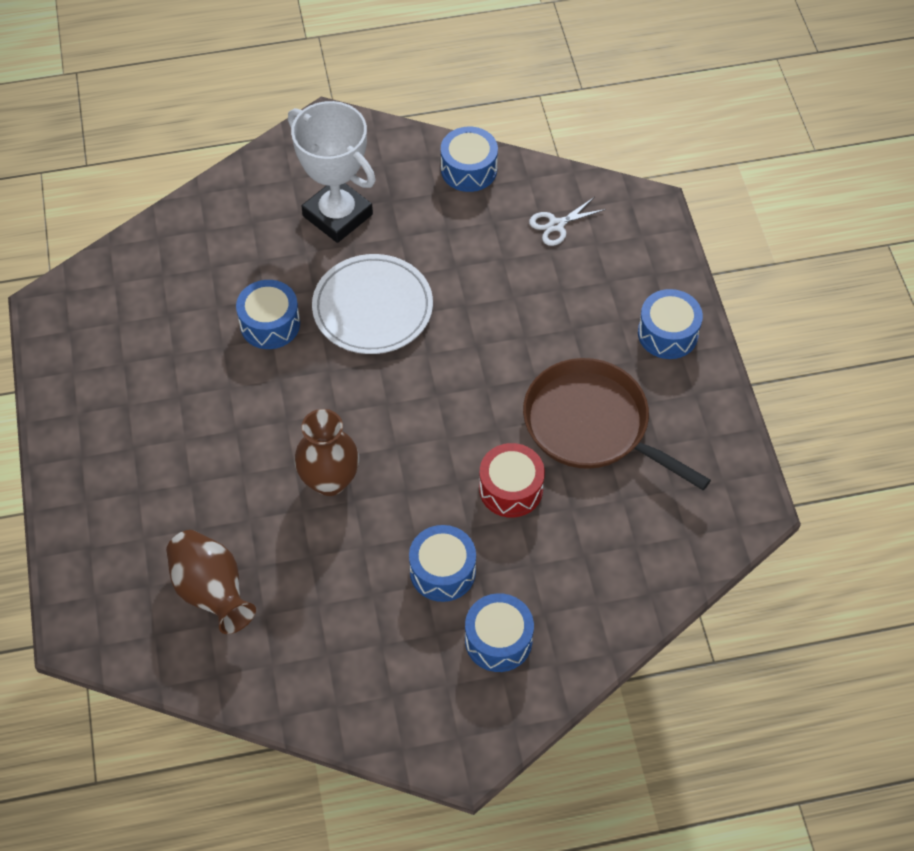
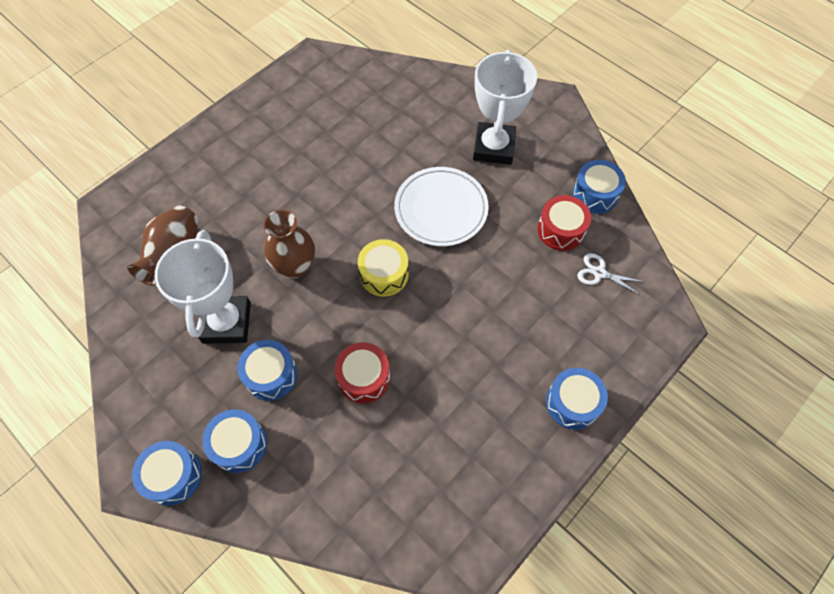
camera: 55 degrees right, 5 degrees up
(270, 324) = (385, 164): blue drum -> blue drum (173, 476)
(346, 582) = (227, 323): none -> white trophy
(408, 404) = (384, 274): none -> yellow drum
(485, 224) = (561, 230): none -> red drum
(591, 425) = (454, 398): brown pan -> none

